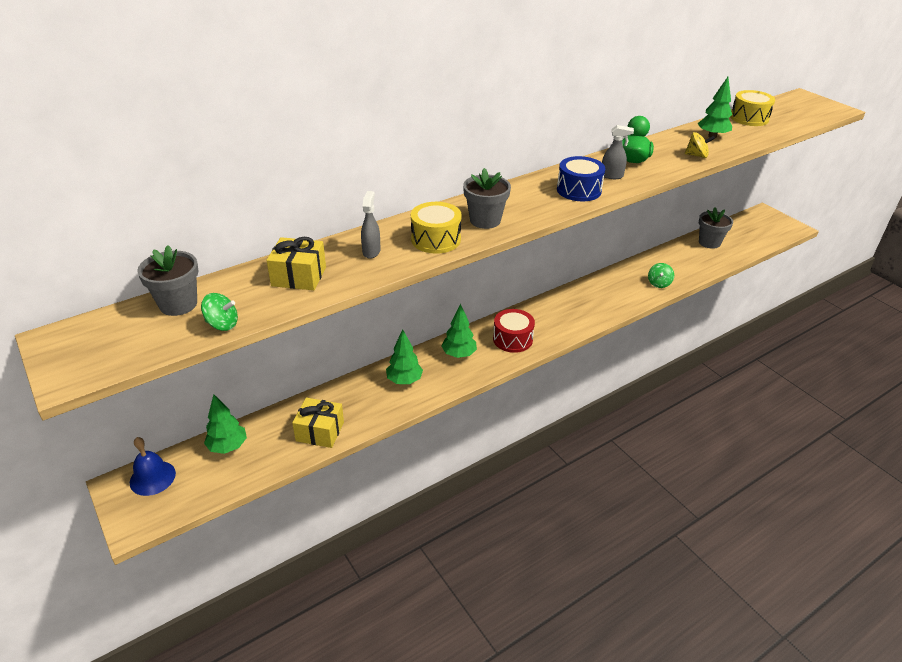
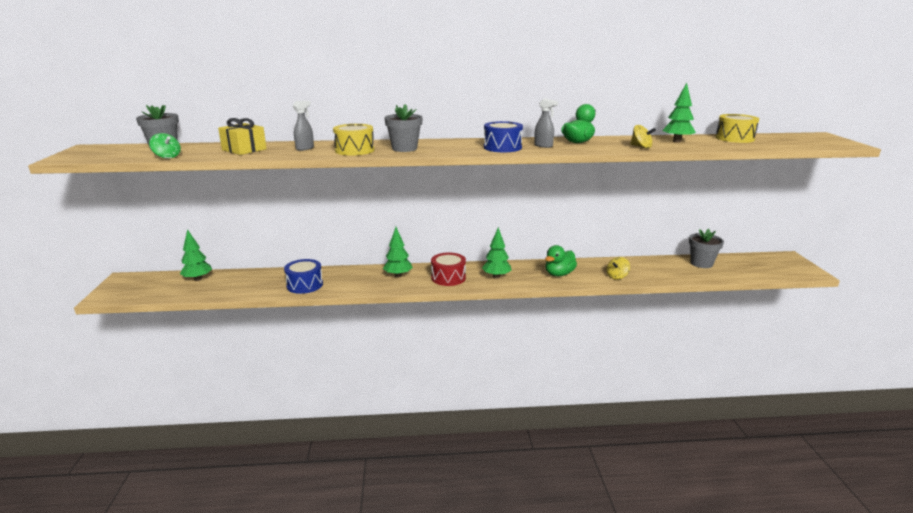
camera: 30 degrees right, 15 degrees down
(152, 478) = (142, 280): blue bell -> none
(320, 431) = (256, 287): yellow gift -> none
(372, 406) = (305, 285): none -> blue drum
(404, 380) = (342, 278): green tree -> green tree (496, 276)
(608, 297) = (559, 274): none -> green duck
(659, 283) = (617, 276): green spinning top -> yellow spinning top

